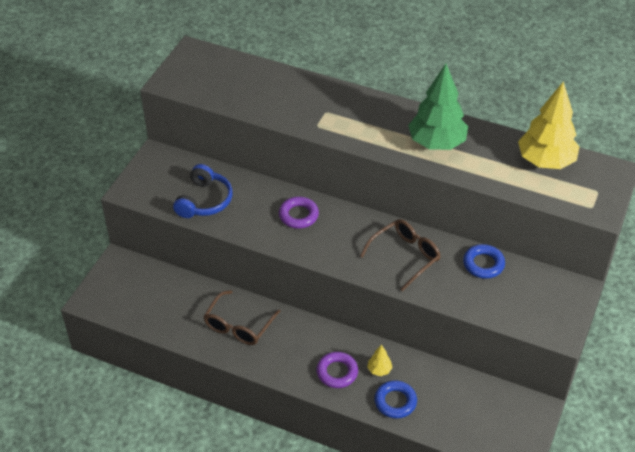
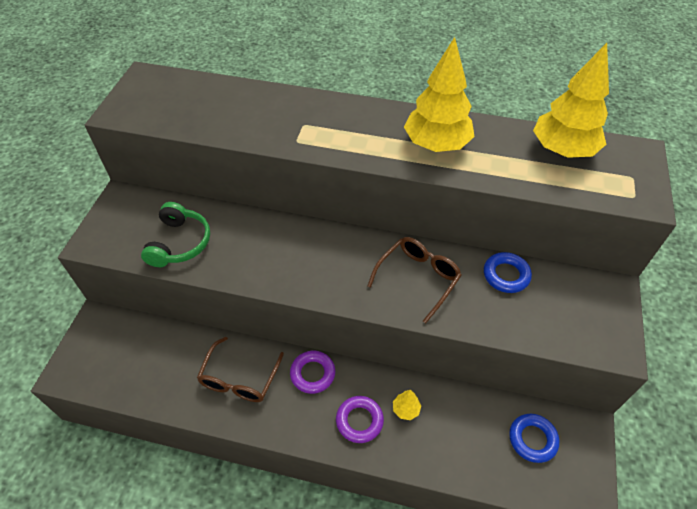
camera: 10 degrees left, 5 degrees up
(204, 201) = (179, 243): blue headphones -> green headphones
(298, 215) = (289, 246): purple ring -> purple ring (312, 374)
(395, 402) = (432, 448): blue ring -> blue ring (532, 439)
(437, 143) = (436, 144): green tree -> yellow tree

